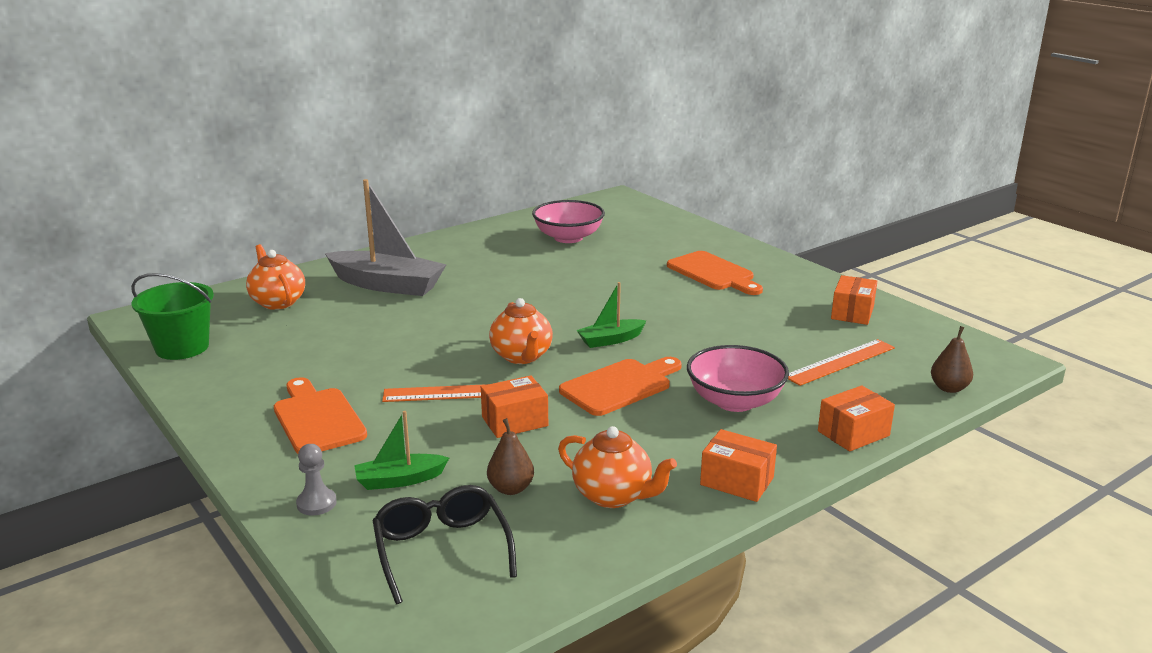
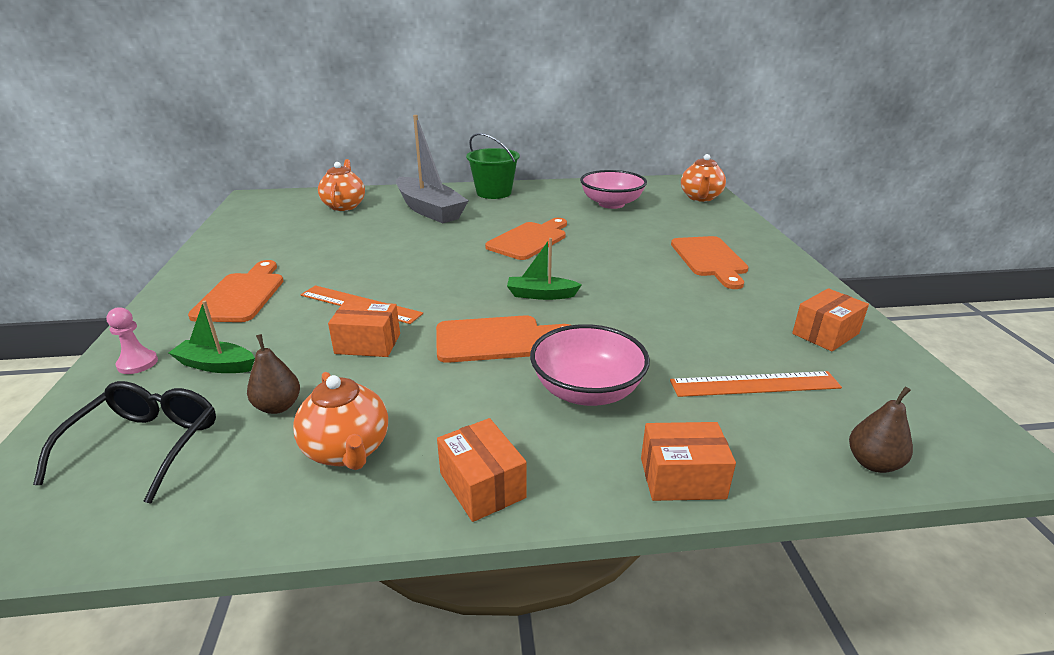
camera: 30 degrees right, 5 degrees up
(182, 347) = (246, 222): green bucket -> green bucket (494, 193)
(316, 503) = (137, 363): grey pawn -> pink pawn
(522, 356) = (449, 289): orange teapot -> orange teapot (700, 198)
(535, 292) = (529, 240): none -> orange cutting board

